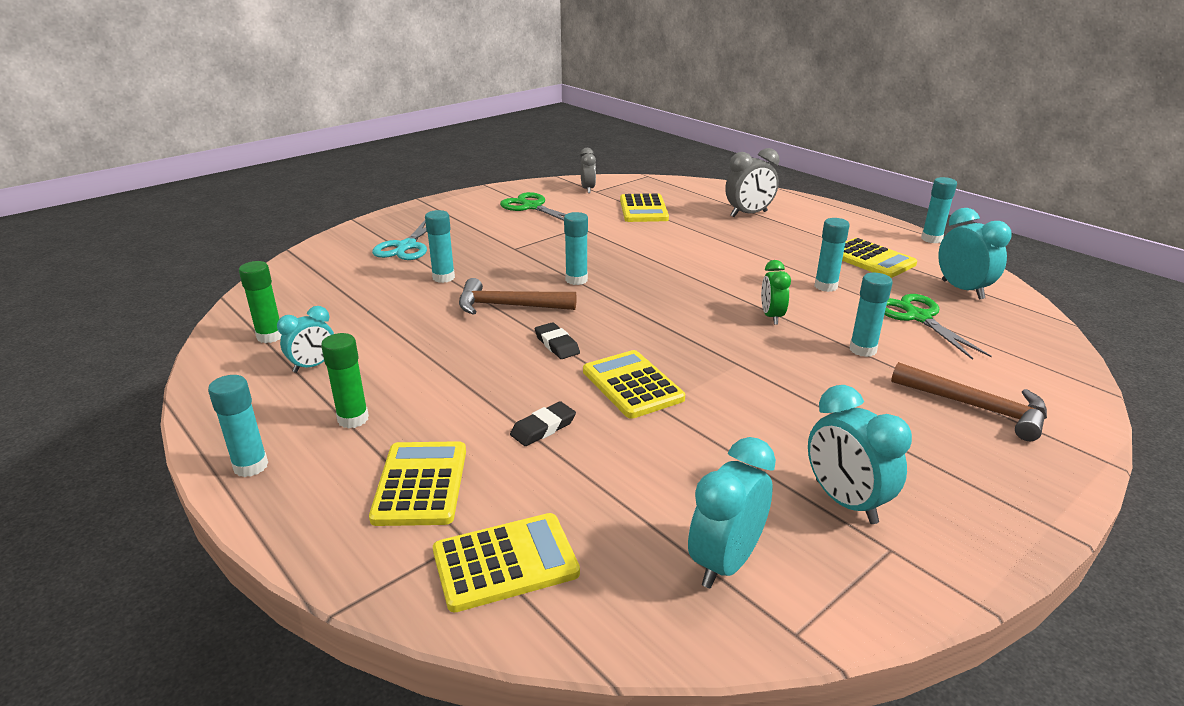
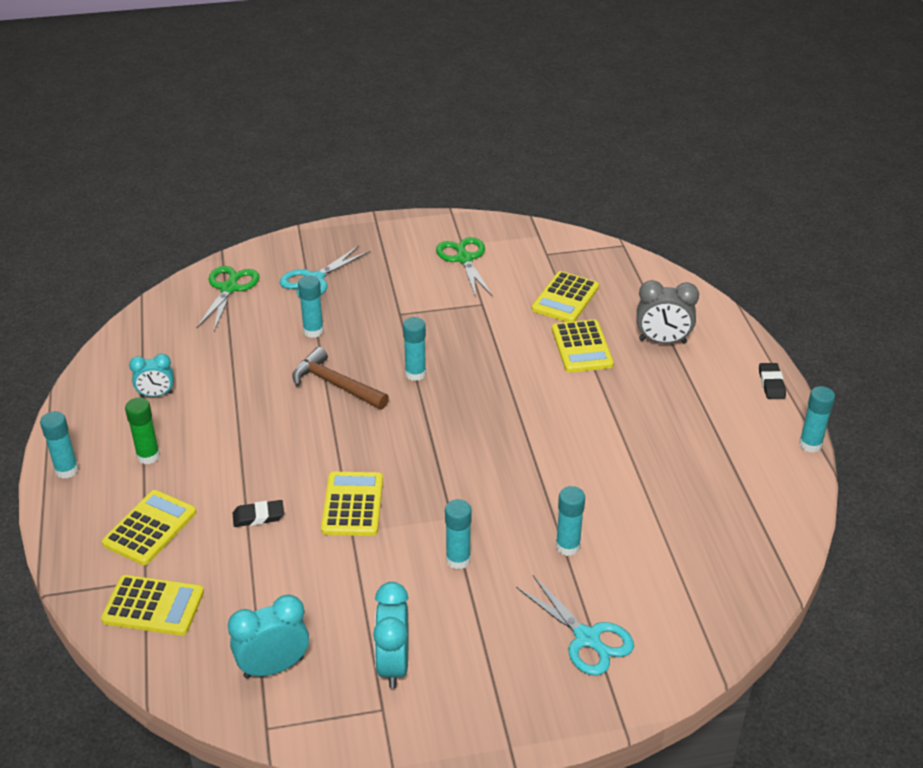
camera: 30 degrees right, 10 degrees up
(270, 336) = (148, 352): green glue stick -> none
(557, 344) = (335, 441): black eraser -> black eraser (771, 383)
(588, 189) = (541, 248): grey clock -> none
(771, 317) = (533, 480): green clock -> none
(825, 286) = (623, 465): turquoise glue stick -> turquoise glue stick (458, 560)
(871, 259) = (710, 448): yellow calculator -> yellow calculator (582, 347)
(918, 317) = (662, 533): green scissors -> green scissors (229, 288)
(962, 290) = (749, 520): turquoise clock -> none
(976, 407) = (587, 638): brown hammer -> turquoise scissors

